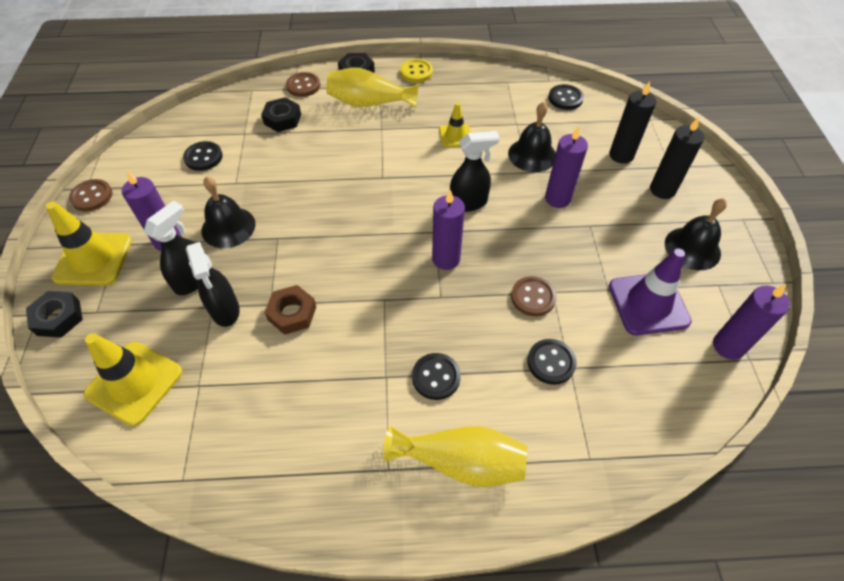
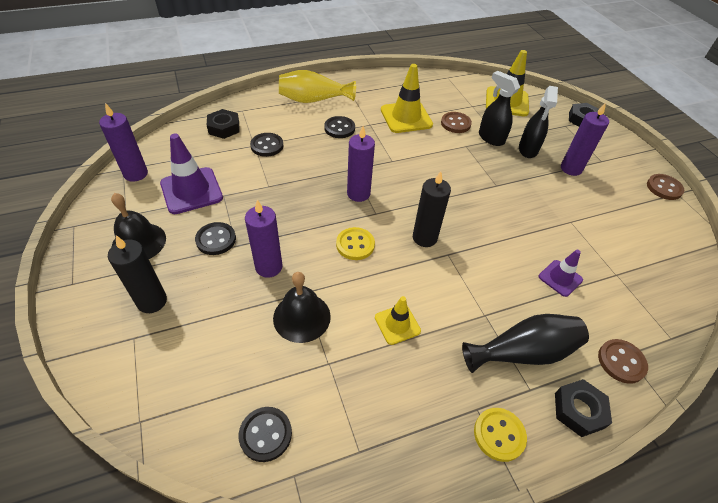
camera: 160 degrees right, 5 degrees down
(93, 259) = (605, 150): yellow traffic cone -> yellow traffic cone (406, 117)
(203, 157) = (623, 239): black button -> black button (216, 239)
(228, 227) = (539, 186): black bell -> none
(282, 119) = (597, 302): black nut -> black nut (224, 128)
(292, 313) = (448, 143): brown nut -> none
(296, 140) = (560, 278): none -> purple traffic cone
(369, 103) = (523, 352): yellow vase -> black vase
(469, 203) = (355, 245): black spray bottle -> yellow button
(533, 297) = (283, 180): brown button -> brown button (455, 123)
(621, 155) = (193, 341): black candle -> black candle (424, 238)

